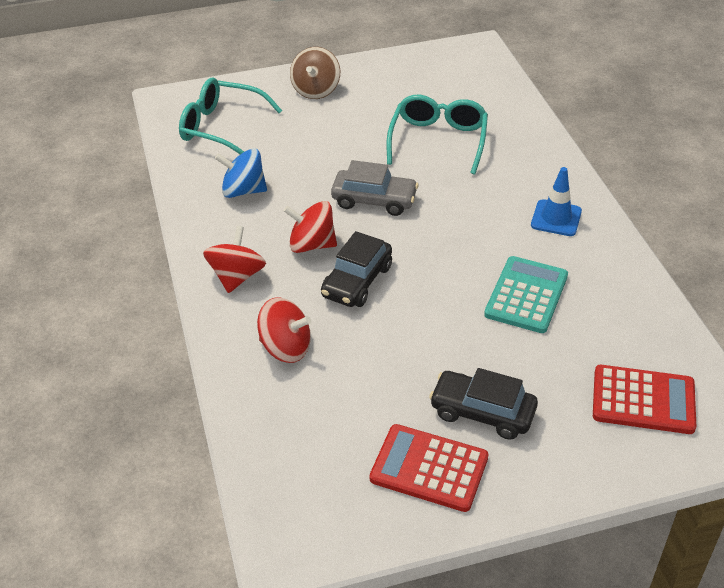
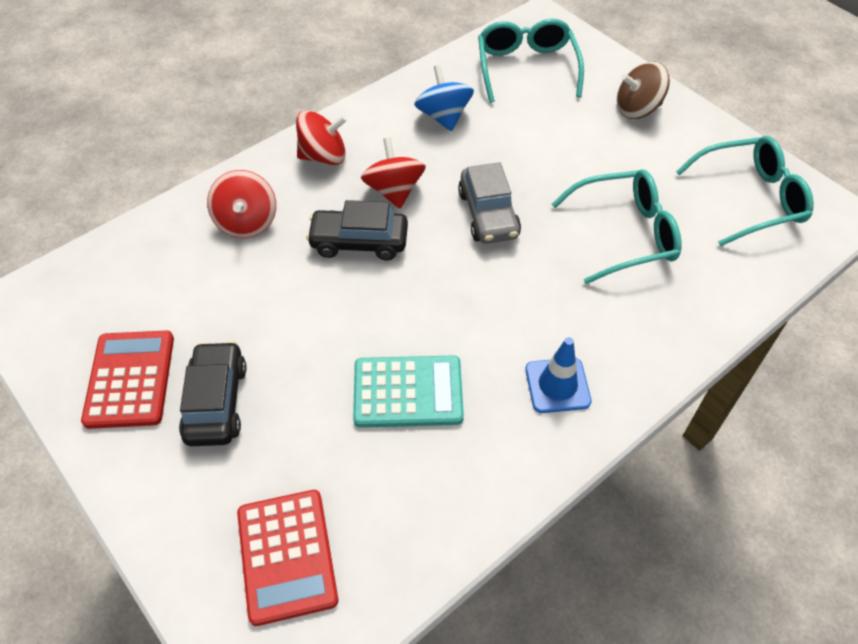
camera: 65 degrees right, 10 degrees up
(441, 75) = (750, 199): none -> turquoise glasses

